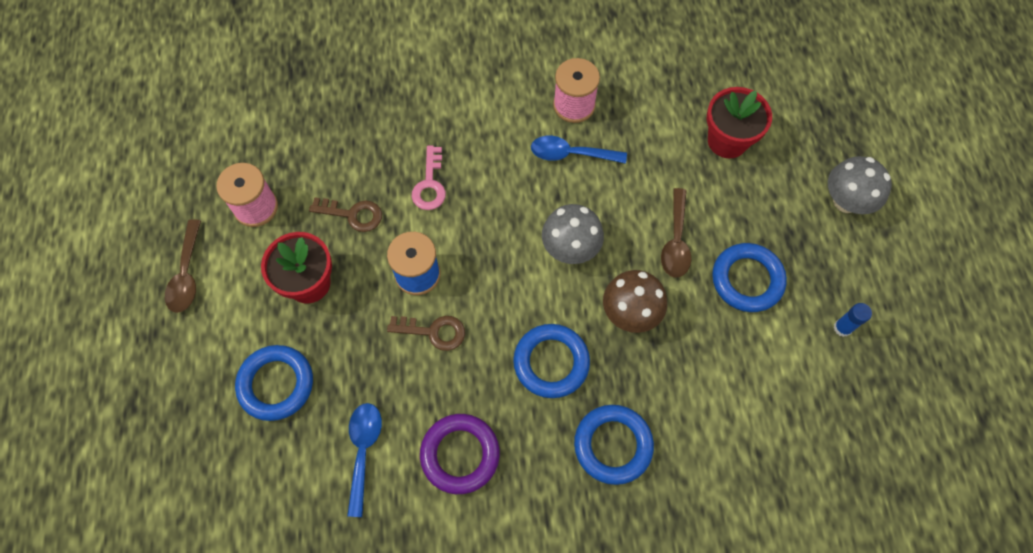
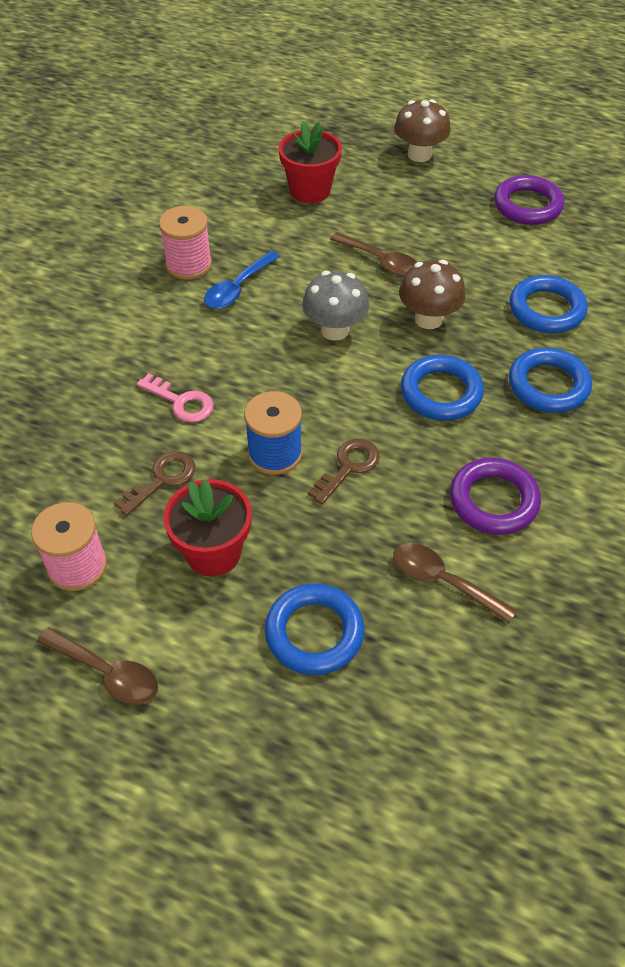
camera: 60 degrees left, 15 degrees down
(363, 451) = (443, 581): blue spoon -> brown spoon
(747, 280) = (448, 237): blue ring -> blue ring (546, 309)
(842, 328) = (527, 205): blue glue stick -> purple ring
(846, 201) = (419, 154): grey mushroom -> brown mushroom

